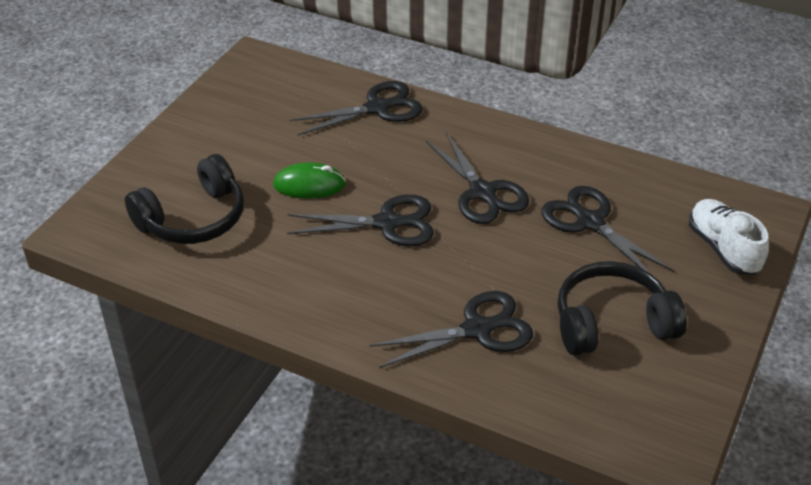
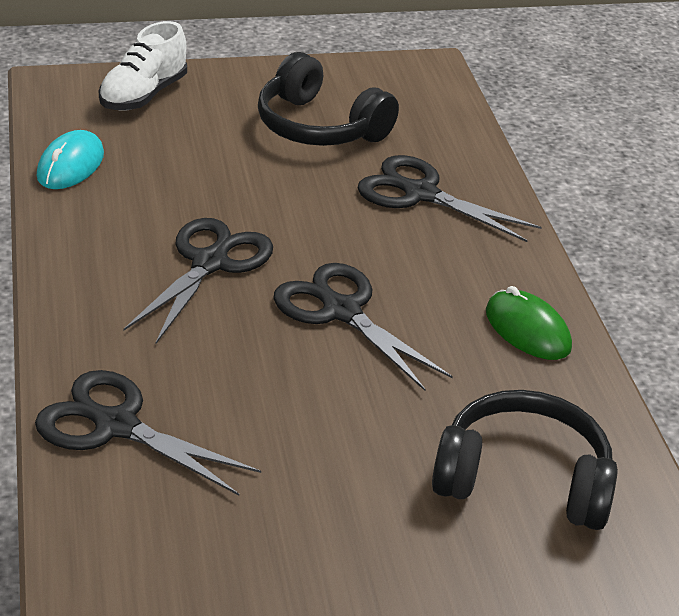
camera: 130 degrees left, 5 degrees down
(309, 185) = (346, 408): green mouse -> green mouse (527, 330)
(590, 222) = (185, 177): black scissors -> none
(642, 178) = (70, 165): none -> turquoise mouse

